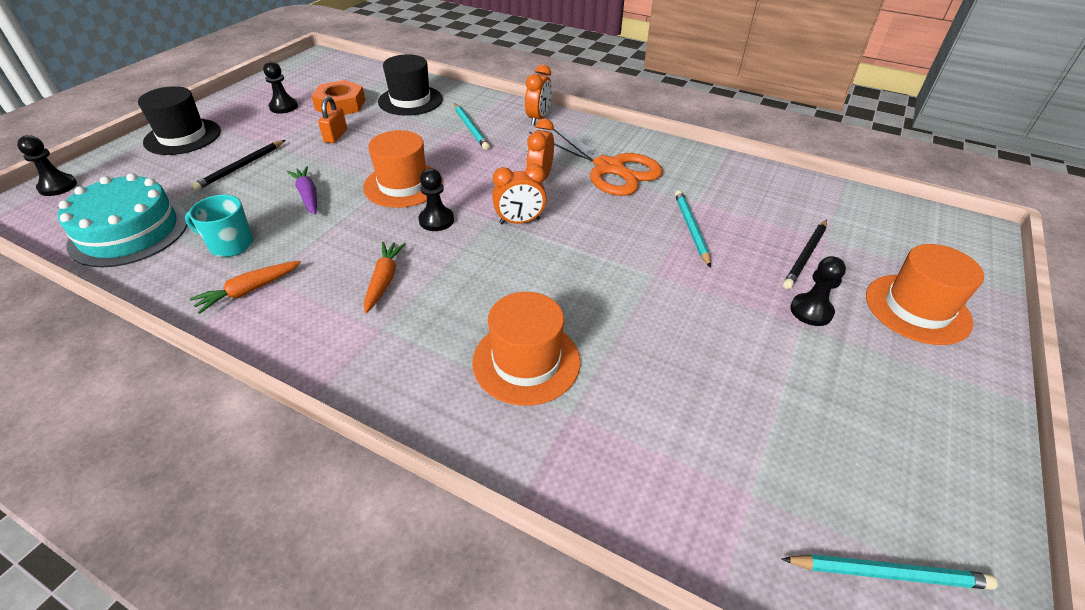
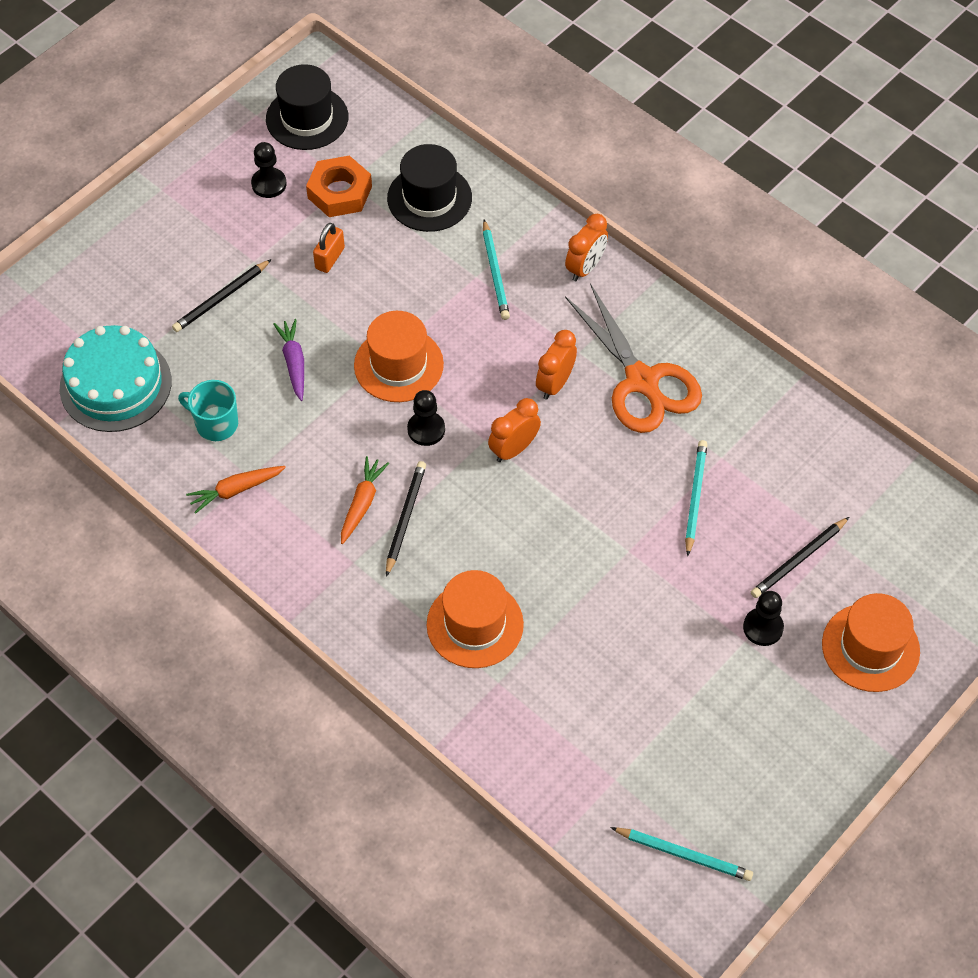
camera: 15 degrees right, 15 degrees up
(58, 186) = (31, 295): black pawn -> none
(183, 137) = (152, 227): black hat -> black hat (307, 118)
(430, 285) = (405, 518): none -> black pencil
(519, 221) = (514, 449): orange clock -> orange clock turned 135 degrees clockwise

